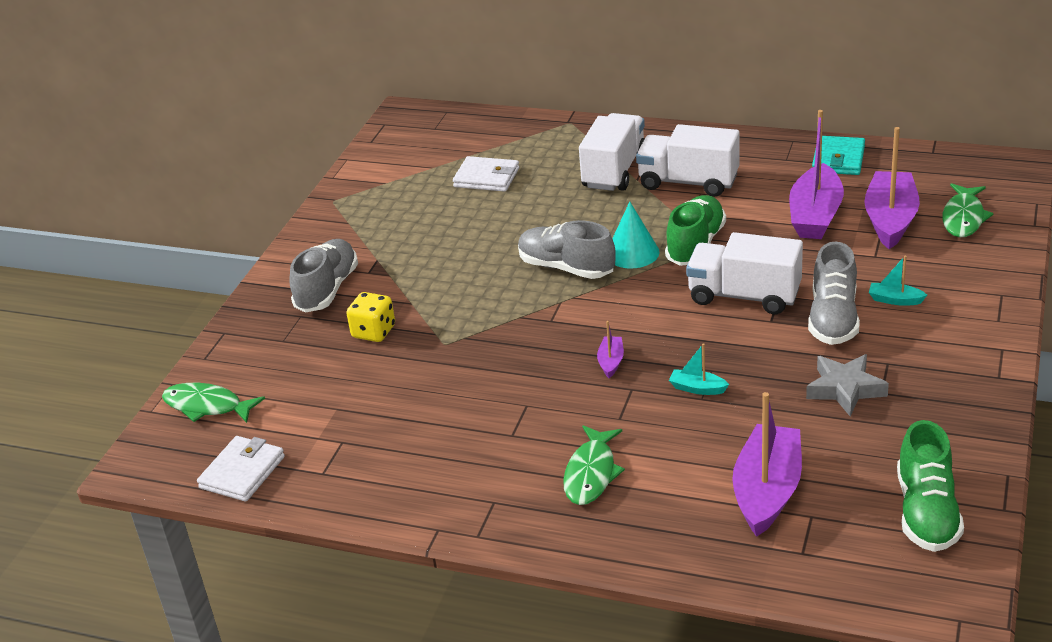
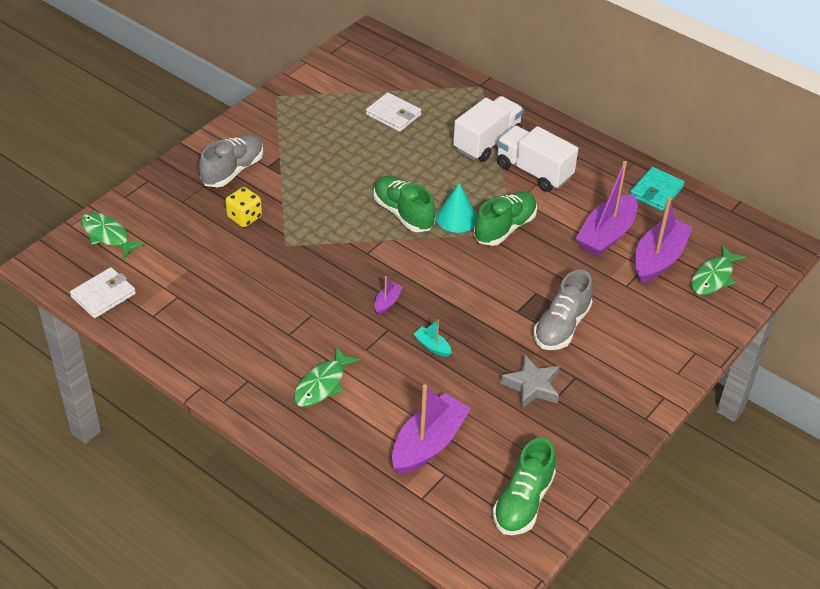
camera: 15 degrees right, 10 degrees up
(566, 268) = (403, 213): grey shoe -> green shoe
(744, 296) = (511, 284): white truck -> none
(895, 300) = (615, 328): turquoise boat -> none

